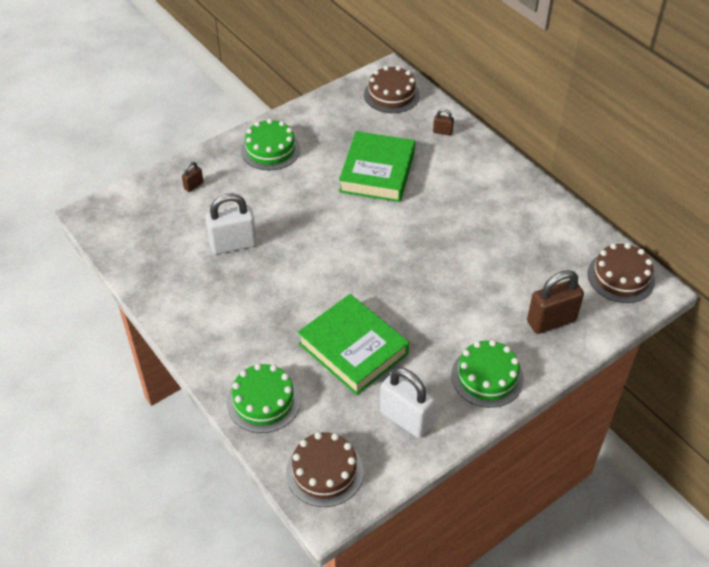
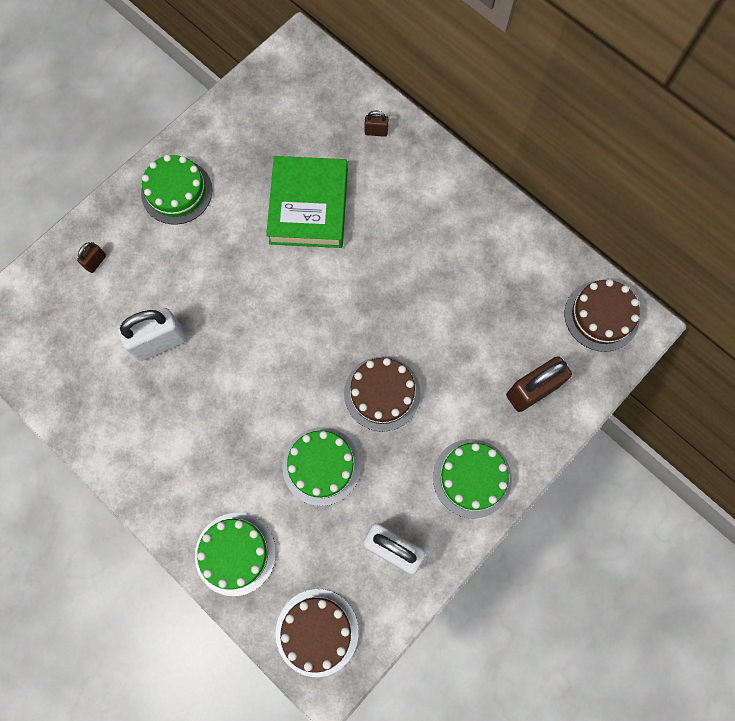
camera: 10 degrees left, 25 degrees up
(353, 349) = (321, 466): green book -> green cake
(391, 95) = (307, 82): brown cake -> brown cake (382, 393)

